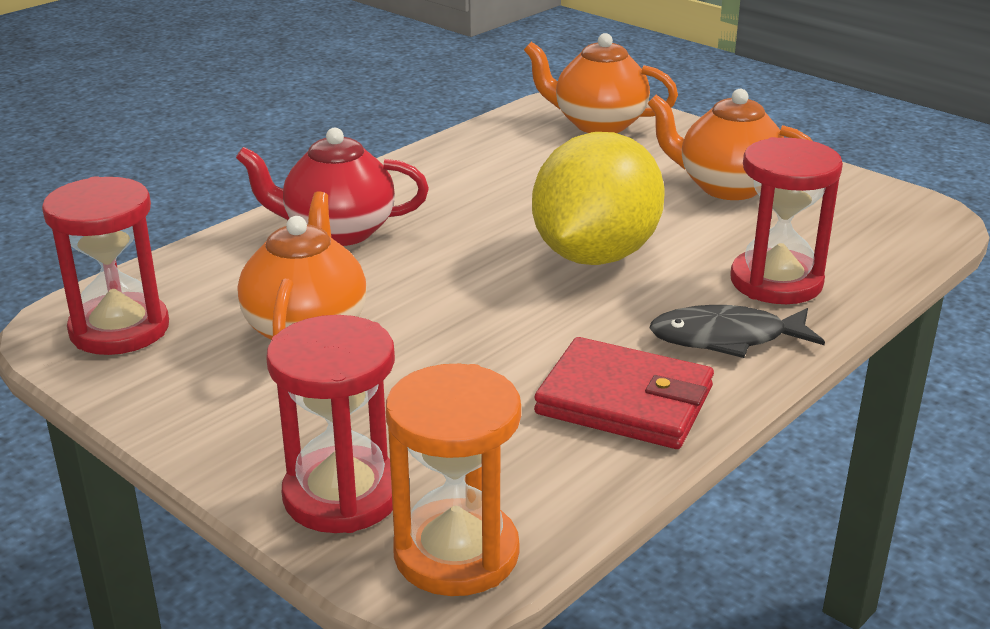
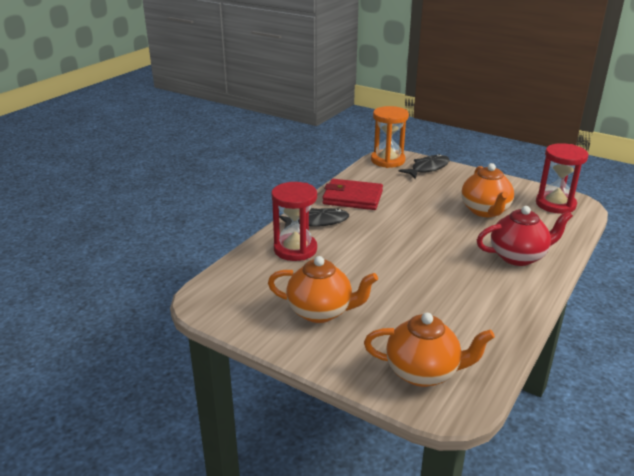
camera: 170 degrees right, 0 degrees up
(342, 495) = (428, 168): red hourglass -> black fish
(595, 255) = (384, 255): yellow lemon -> none

